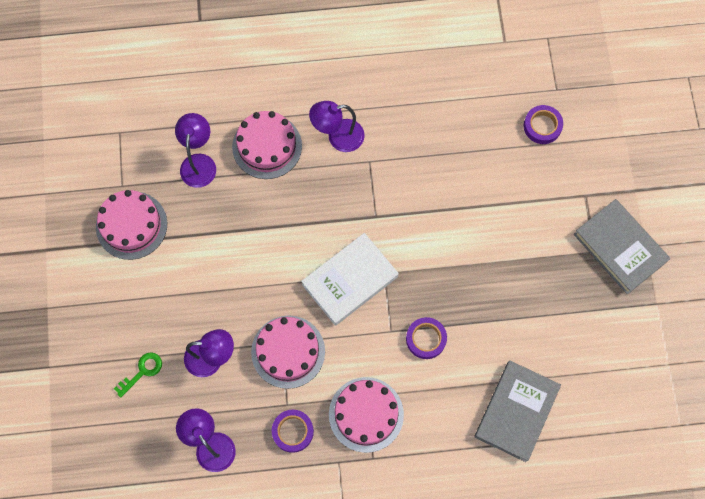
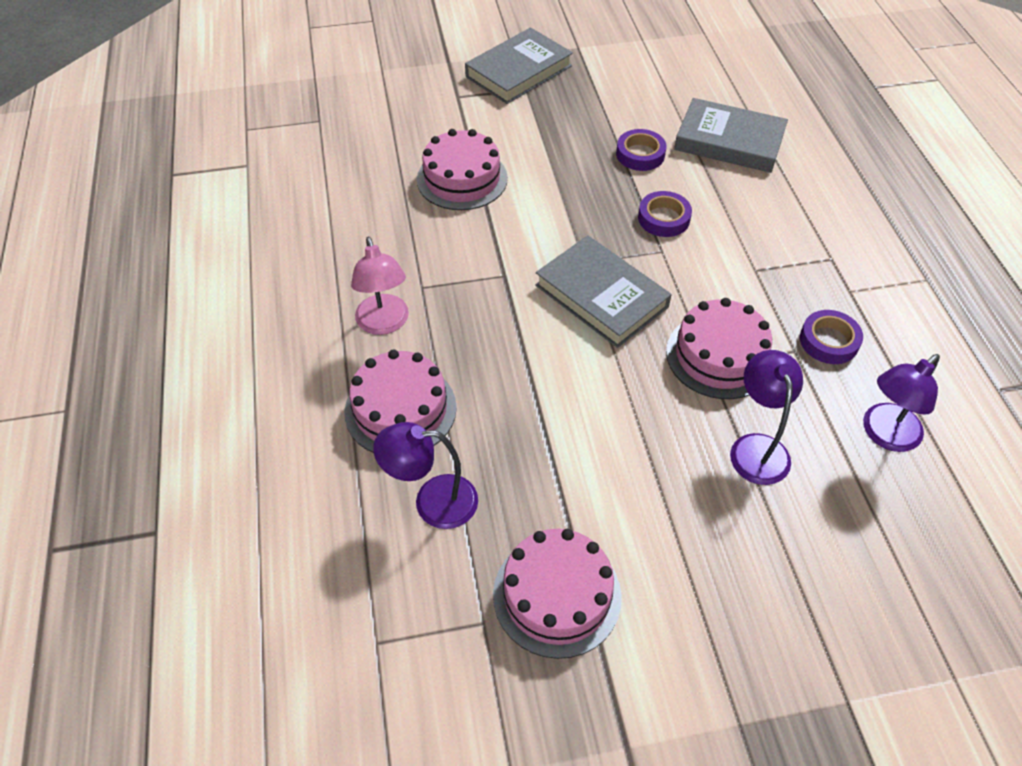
camera: 95 degrees left, 20 degrees down
(142, 371) = (807, 543): green key -> none
(338, 137) = (384, 324): purple lamp -> pink lamp
(350, 281) = (601, 296): white book -> grey book
(366, 414) = (778, 268): pink cake -> pink cake (462, 179)
(542, 126) = (369, 130): purple tape -> purple tape (640, 154)

